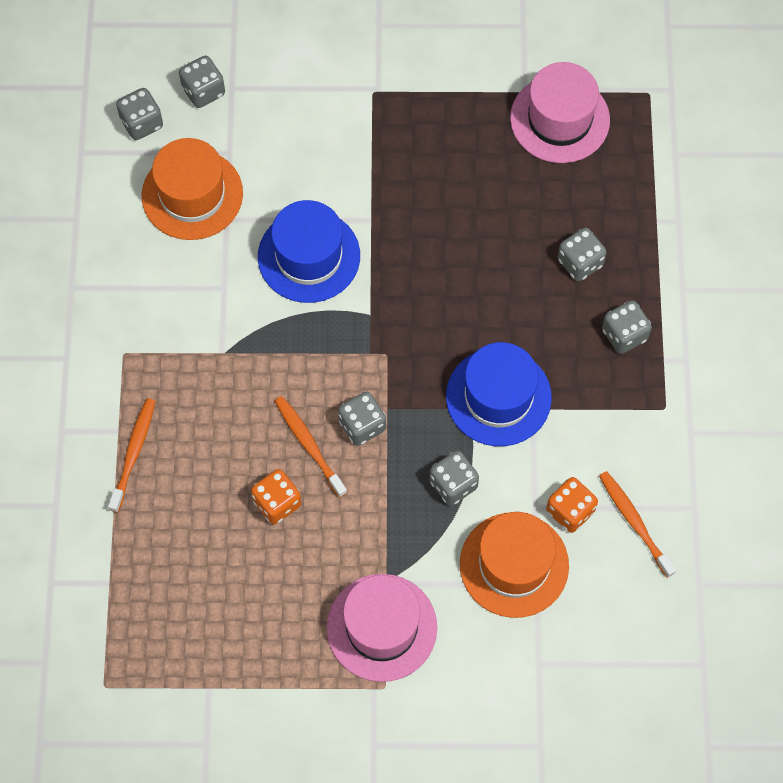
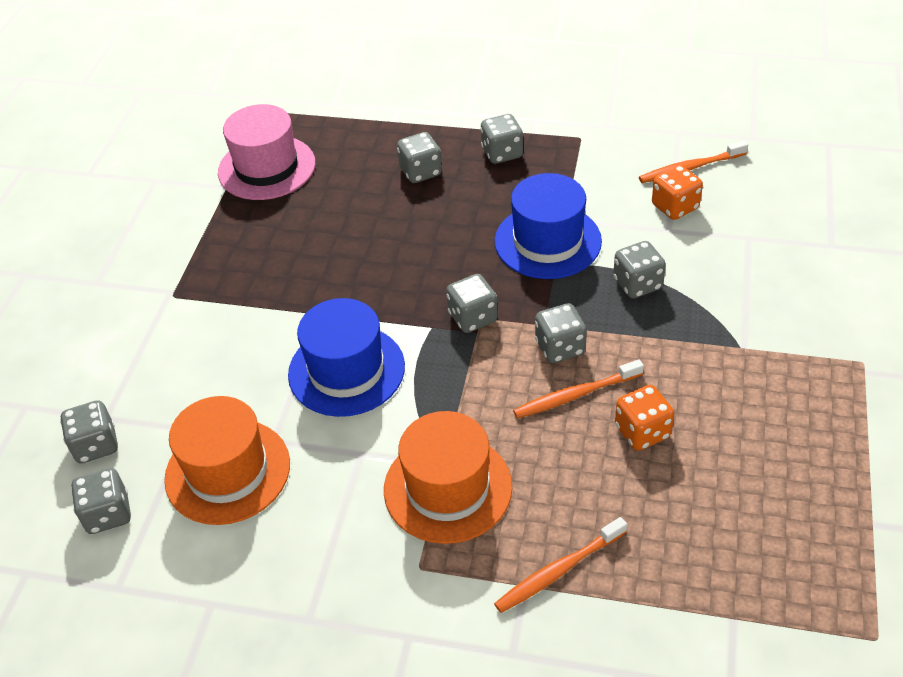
camera: 75 degrees left, 20 degrees down
(133, 453) = (558, 571): orange toothbrush -> orange toothbrush turned 60 degrees counterclockwise
(381, 627) = (794, 357): pink hat -> none
(386, 346) = (473, 317): none -> grey dice
(514, 565) = (728, 250): orange hat -> orange hat (447, 488)

